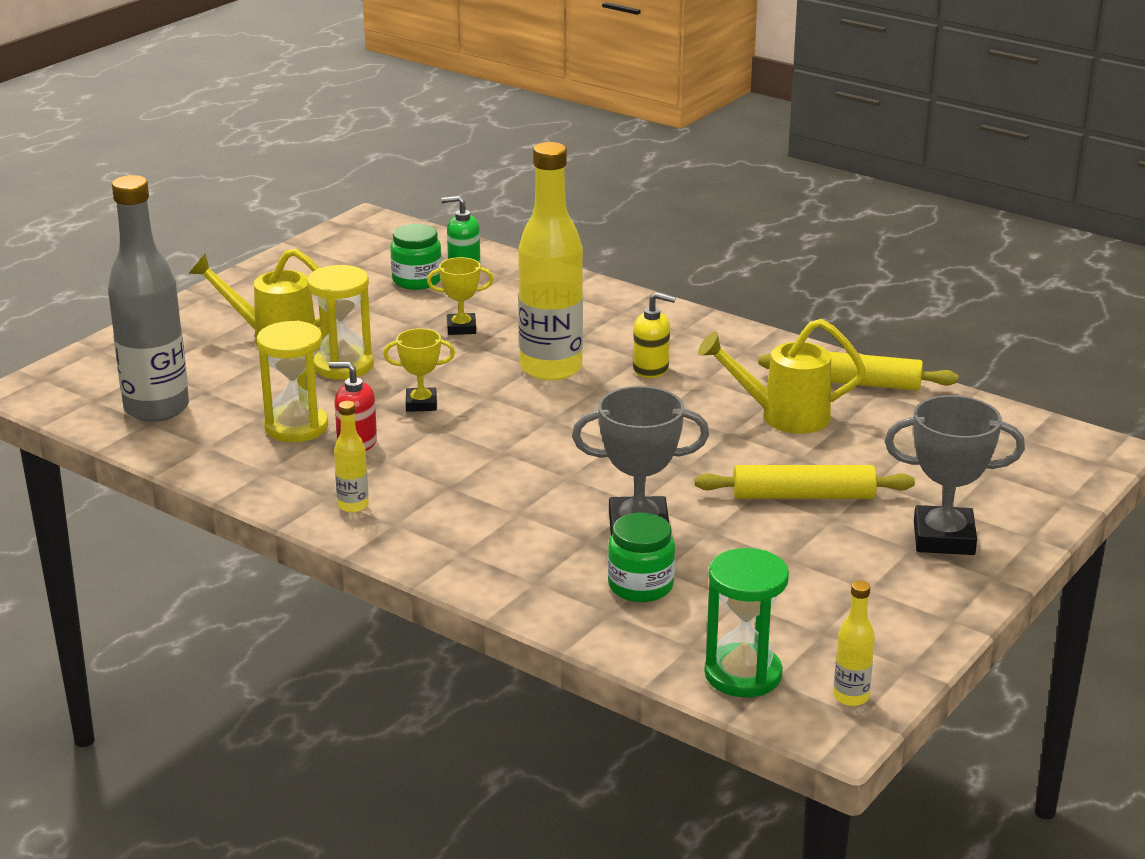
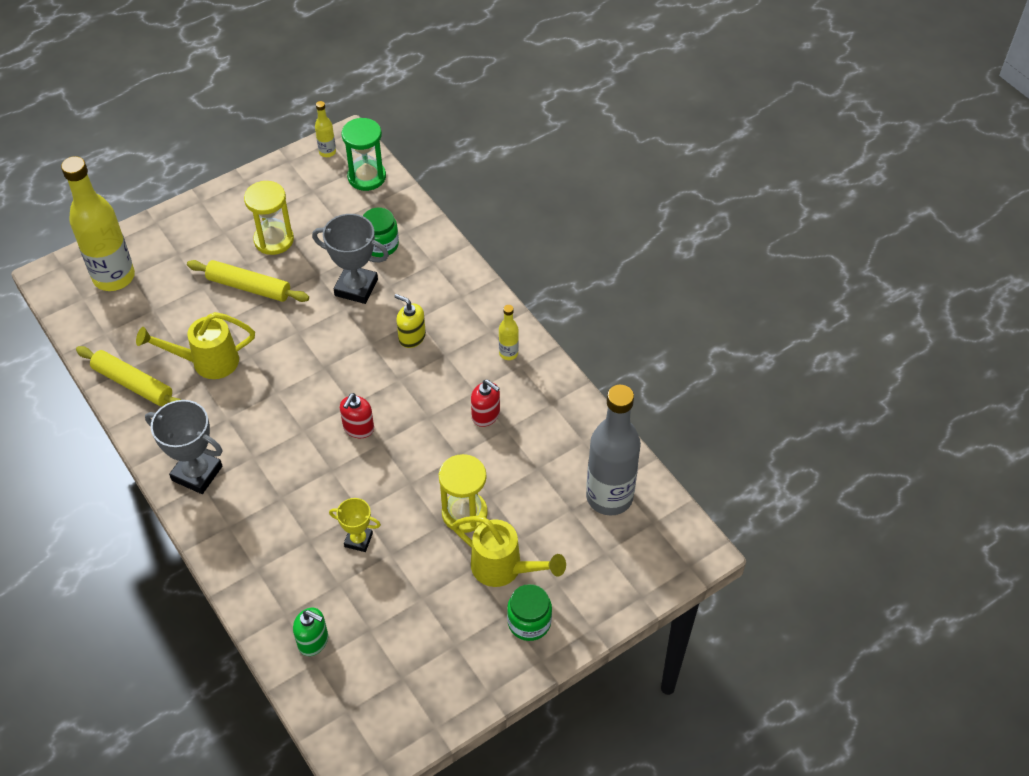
camera: 160 degrees left, 25 degrees up
(296, 427) = (519, 445): yellow hourglass -> yellow hourglass (274, 240)
(417, 280) = (361, 630): green jar -> green jar (529, 622)
(421, 404) = (428, 447): yellow trophy -> none
(525, 402) = (358, 428): none -> red soap dispenser
(551, 369) = (321, 463): yellow bottle -> yellow bottle (114, 277)
(651, 369) = (254, 441): yellow soap dispenser -> yellow soap dispenser (412, 337)
(782, 417) = (206, 362): yellow watering can -> yellow watering can turned 150 degrees clockwise
(944, 538) = (201, 234): grey trophy -> grey trophy (197, 473)

